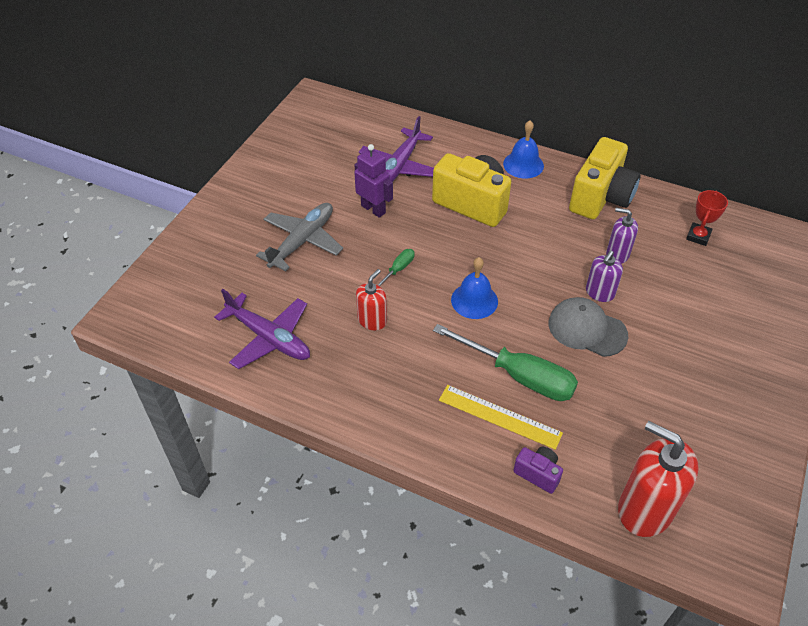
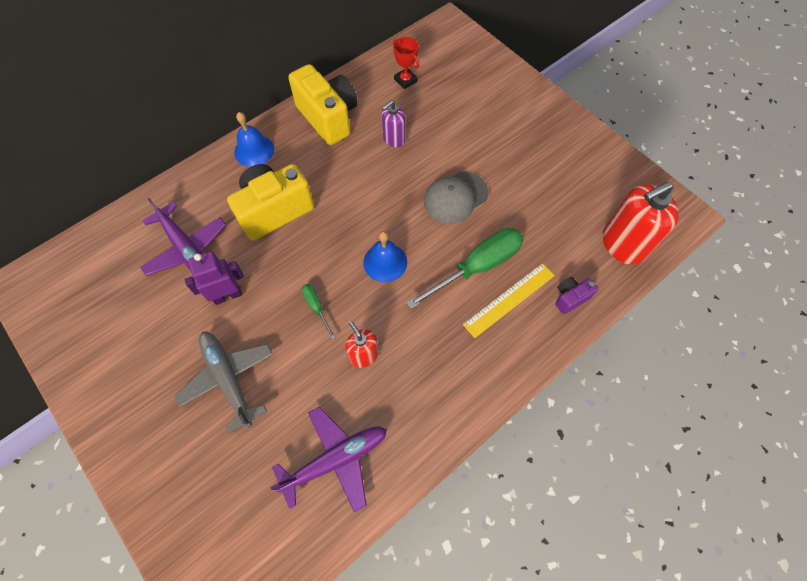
camera: 65 degrees left, 15 degrees up
(599, 293) = (425, 170): purple soap dispenser -> none

